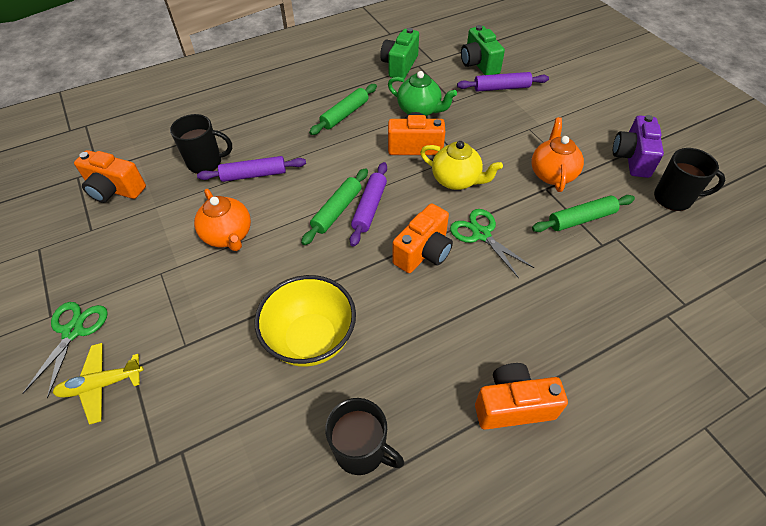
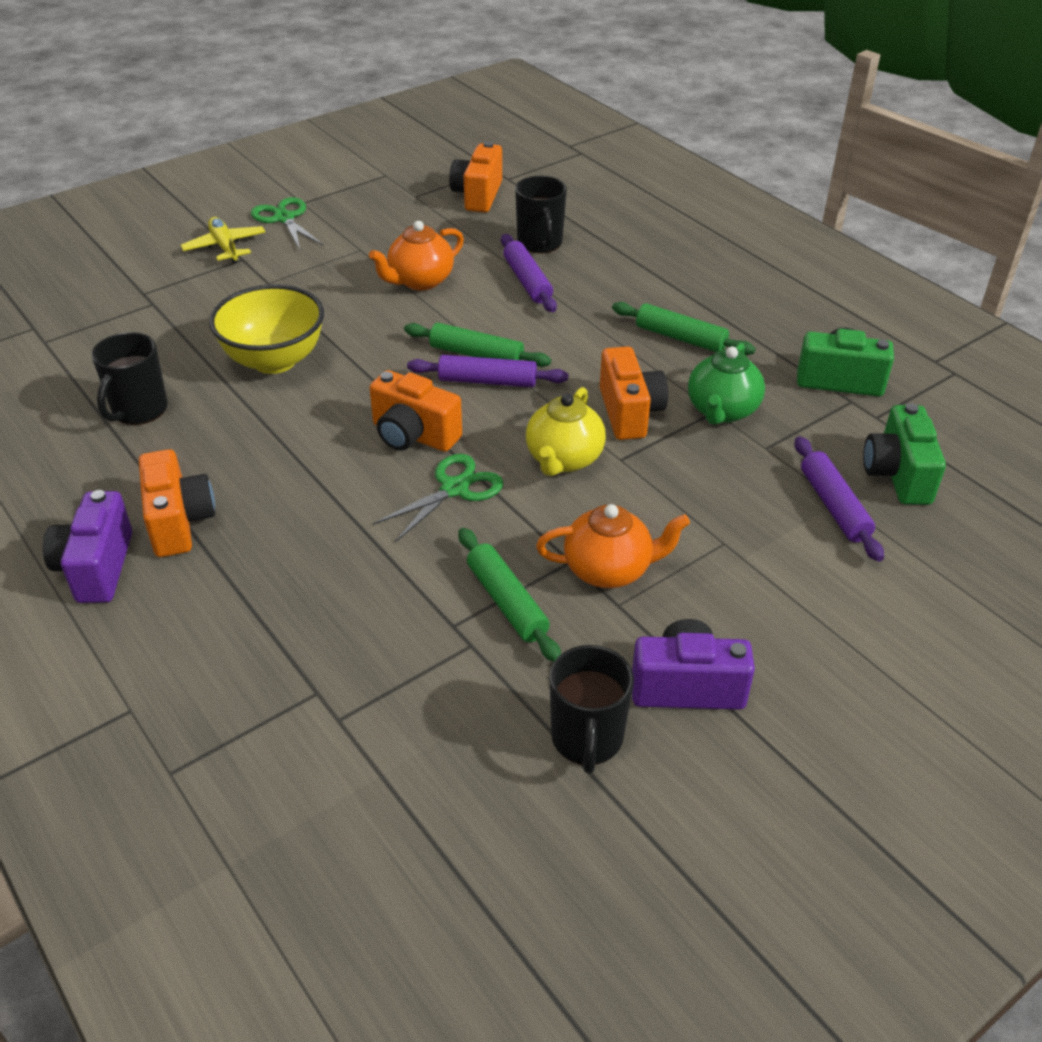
camera: 80 degrees right, 10 degrees down
(73, 331) = (284, 218): green scissors -> green scissors turned 120 degrees counterclockwise
(479, 64) = (897, 475): green camera -> green camera turned 60 degrees counterclockwise
(567, 467) = (96, 567): none -> purple camera

